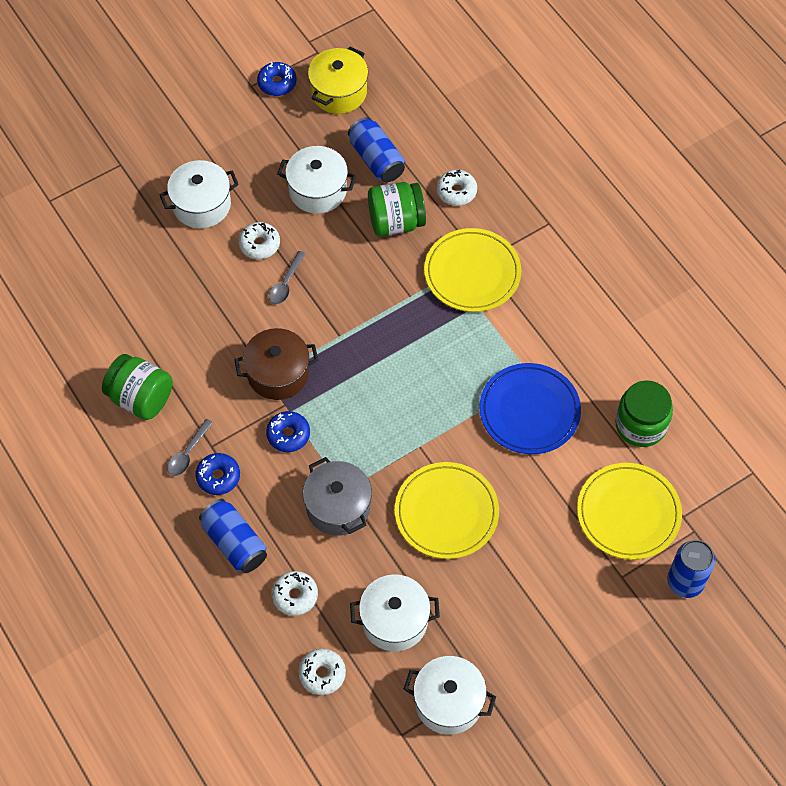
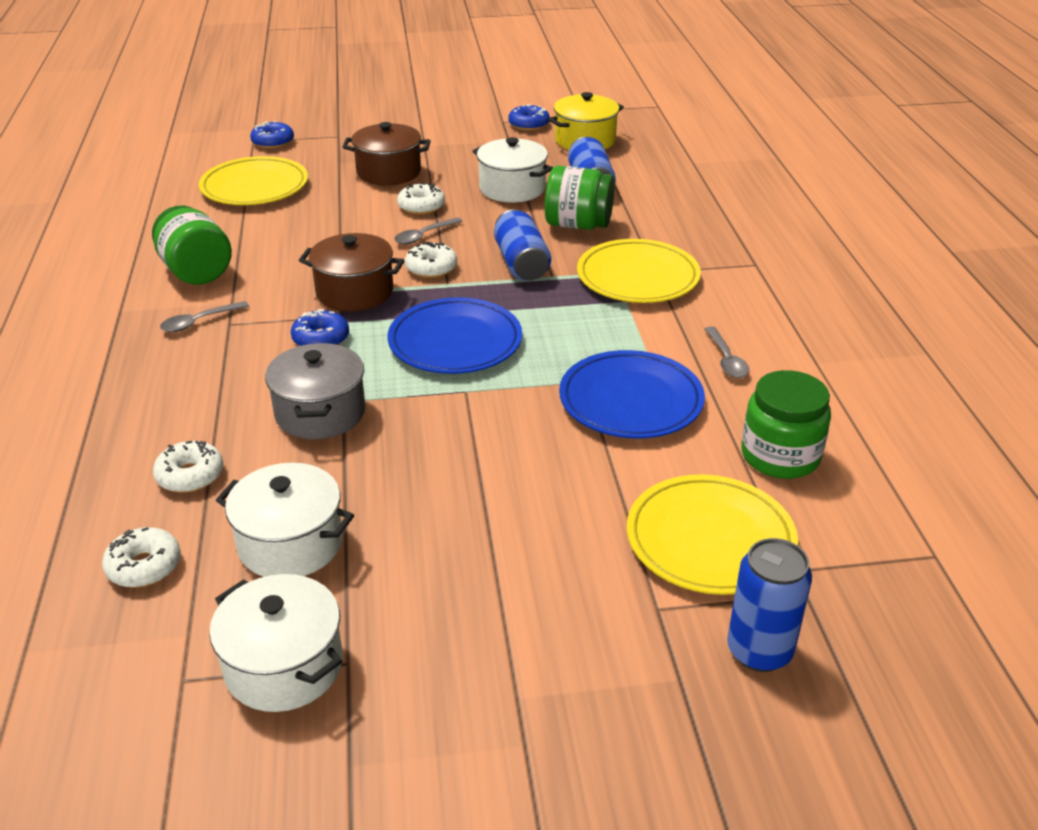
camera: 25 degrees right, 25 degrees down
(202, 205) = (389, 172): white pot -> brown pot
(218, 477) = (211, 348): blue donut -> blue donut (273, 142)
(234, 543) = (171, 406): blue can -> blue can (521, 263)
(383, 399) = (455, 342): none -> blue plate
(446, 513) = (451, 459): yellow plate -> yellow plate (254, 187)
(456, 191) = (661, 221): white donut -> white donut (431, 268)
(572, 343) = (726, 359): none -> grey spoon

